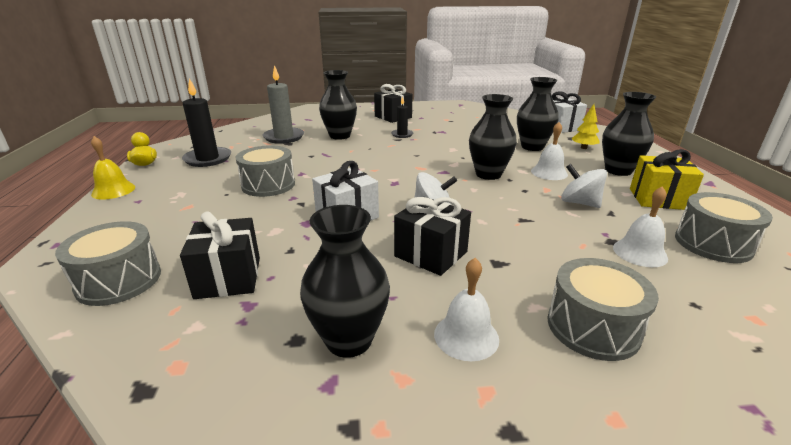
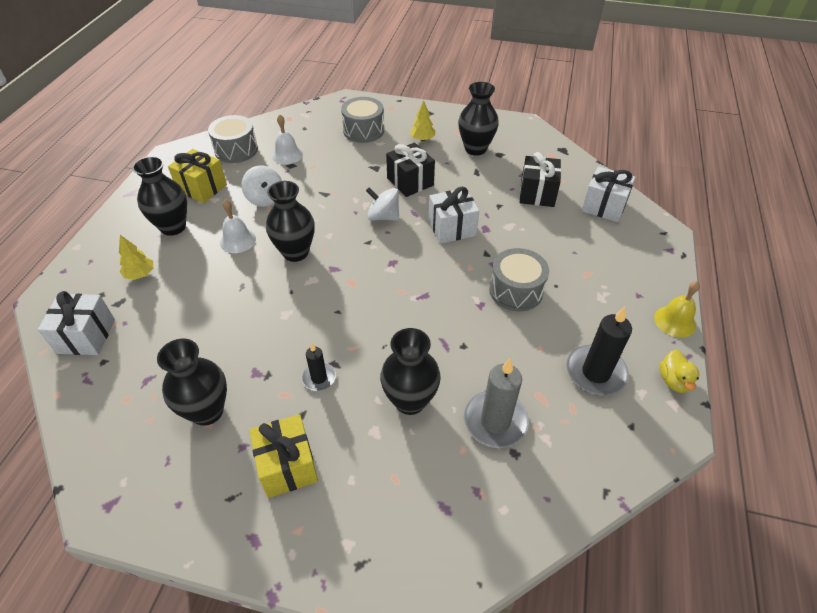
camera: 160 degrees left, 20 degrees up
(119, 280) = (604, 206): grey drum -> white gift
(393, 117) = (287, 466): black gift -> yellow gift
(466, 336) = (422, 139): white bell -> yellow tree
(532, 147) = (192, 292): black vase -> black vase (207, 411)

